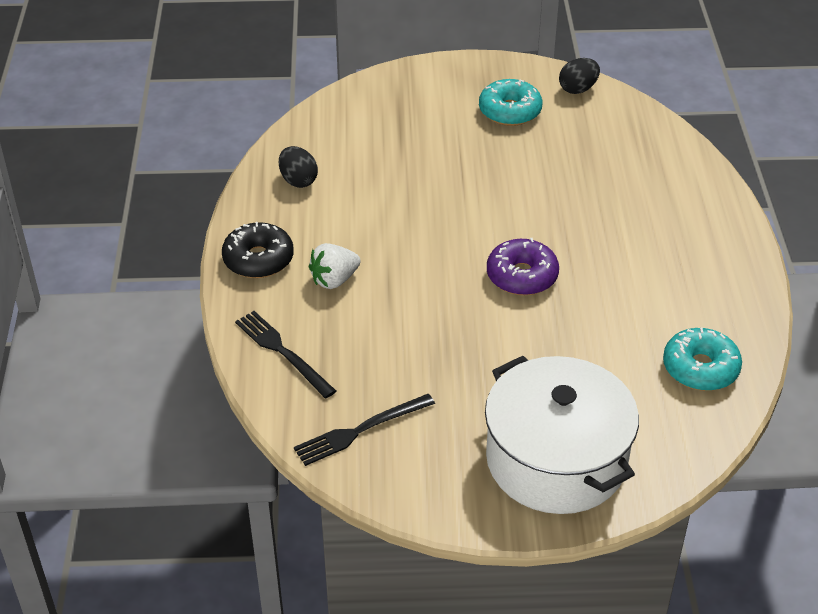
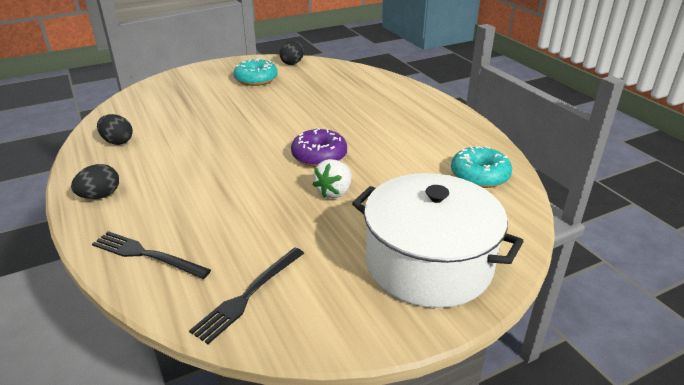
camera: 25 degrees left, 10 degrees down
(258, 259) = (100, 196): black donut -> black egg
(334, 280) = (173, 193): white strawberry -> white strawberry (334, 192)

